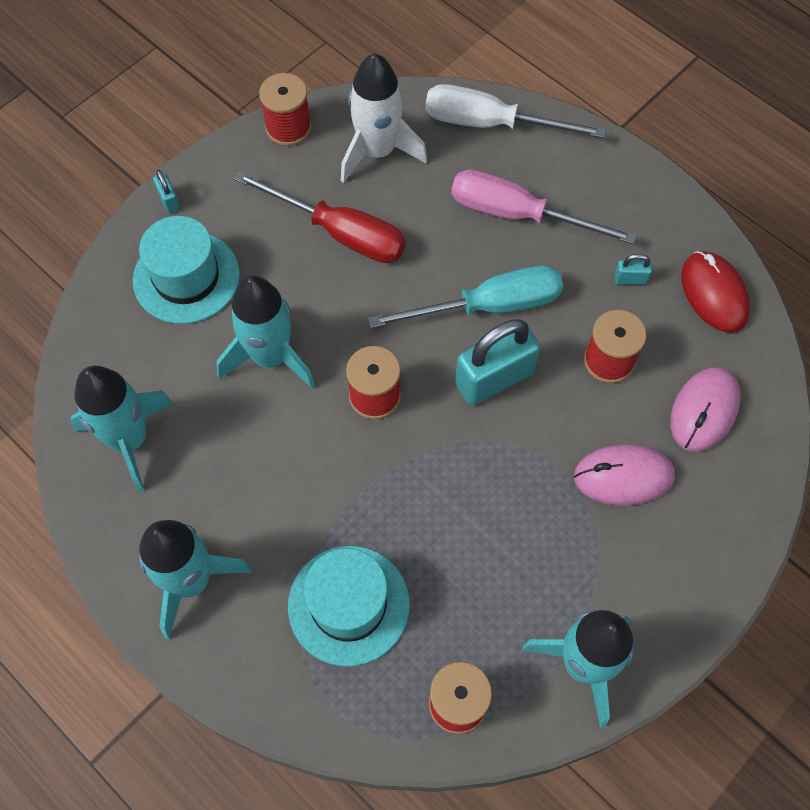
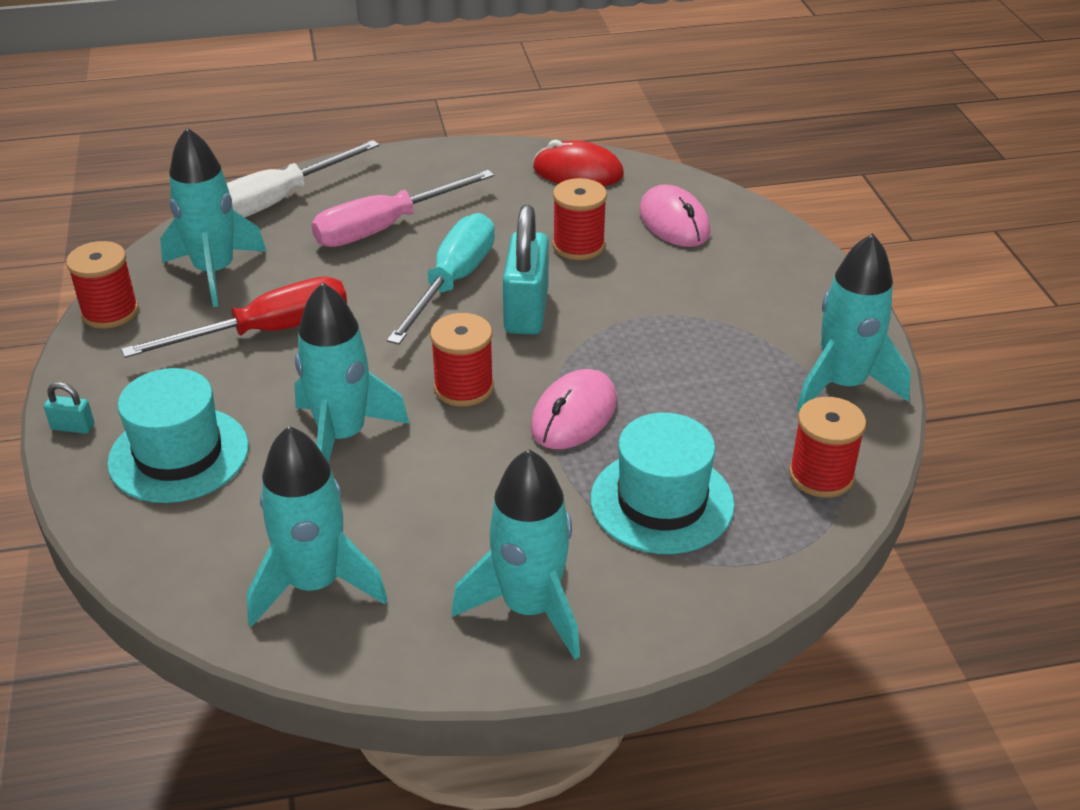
camera: 55 degrees left, 25 degrees down
(377, 151) = (215, 272): white rocket -> turquoise rocket
(623, 476) = (691, 286): pink mouse -> pink mouse (574, 415)
(630, 279) = (517, 202): turquoise padlock -> none

